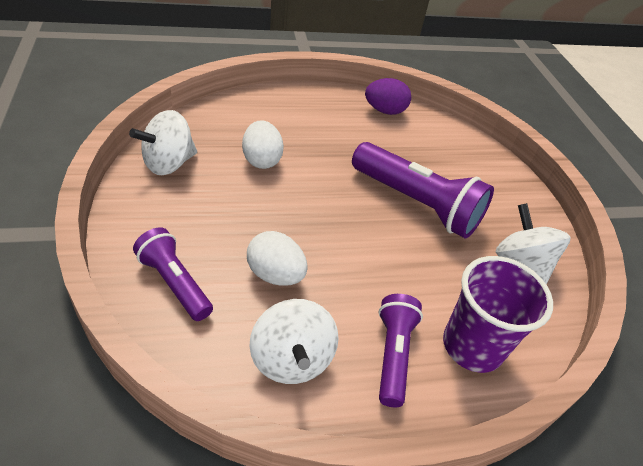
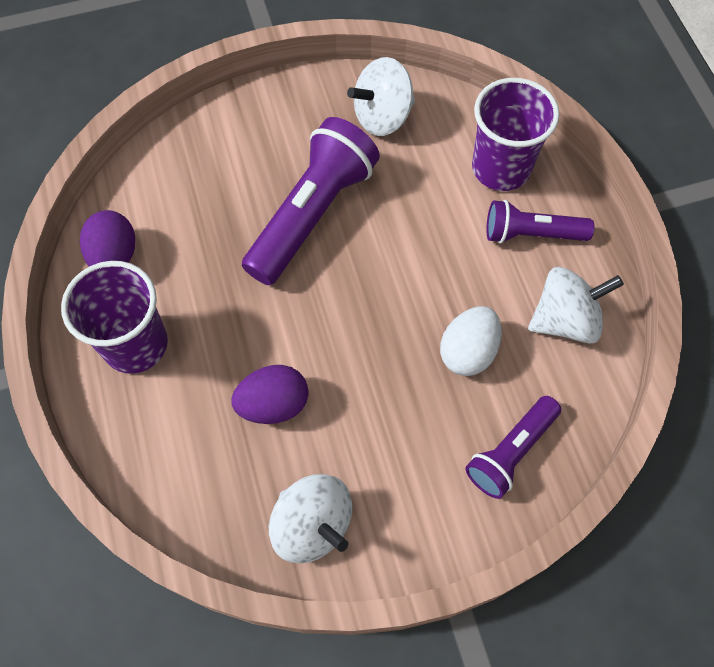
camera: 90 degrees left, 20 degrees up
(261, 160) = (273, 404): white egg -> purple egg
(320, 111) = (135, 344): none -> purple cup

